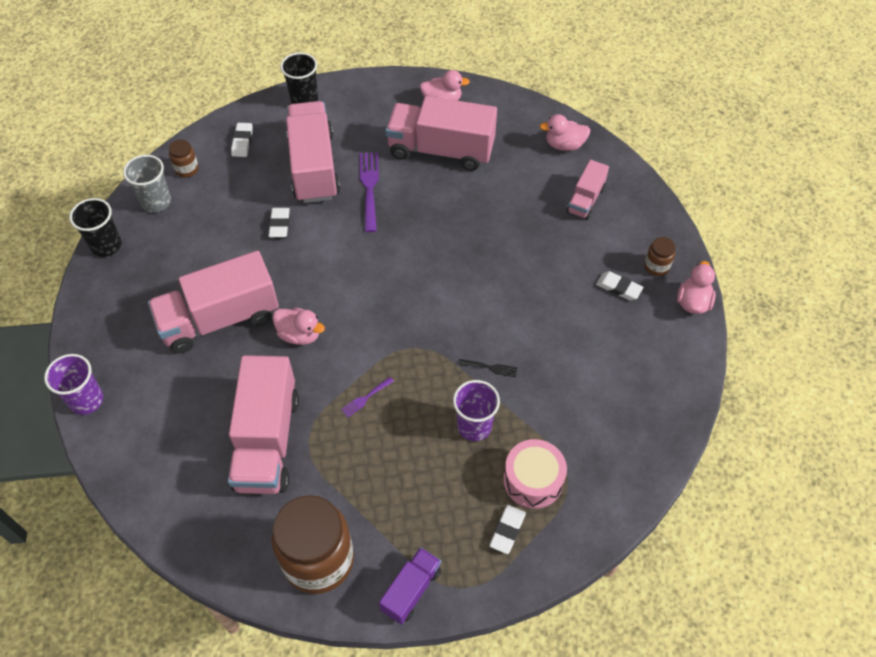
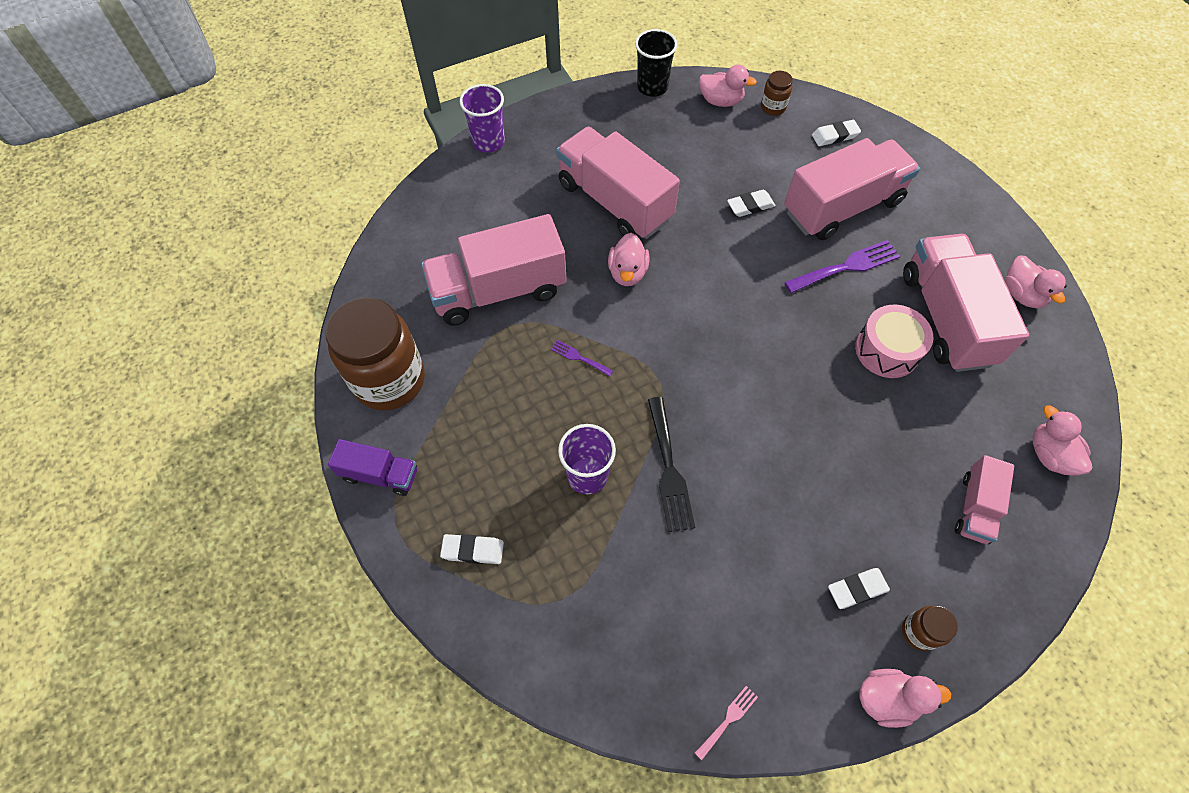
camera: 70 degrees right, 5 degrees up
(156, 202) = (720, 101): grey cup -> pink duck
(304, 99) = (927, 164): black cup -> none
(490, 368) = (669, 469): black fork -> black fork, size x1.97
(533, 480) = (543, 560): pink drum -> pink drum (887, 350)
(585, 200) = (975, 507): pink truck -> pink truck turned 75 degrees counterclockwise
(618, 288) = (857, 589): white eraser -> white eraser turned 60 degrees clockwise
(682, 397) = (728, 719): none -> pink fork

